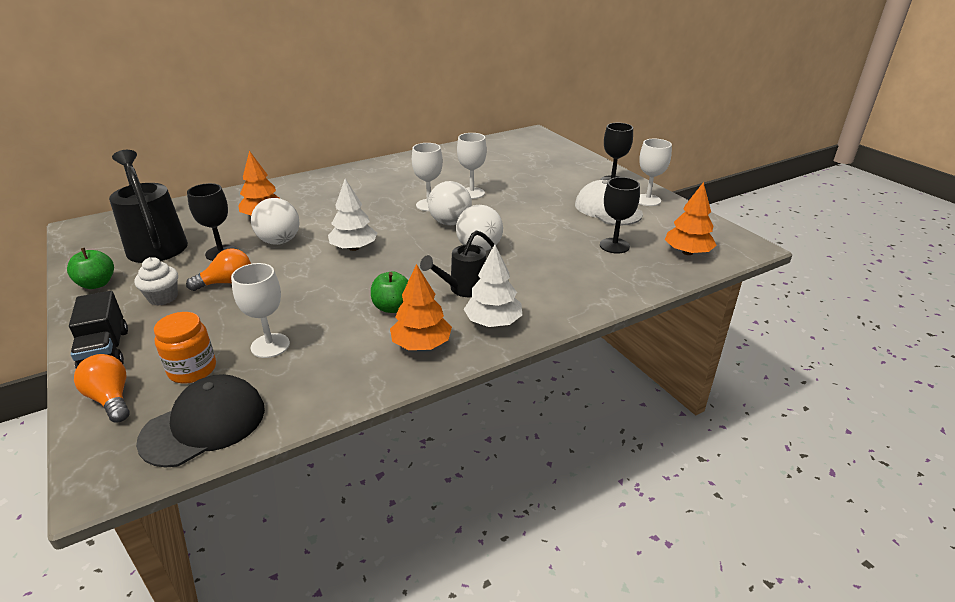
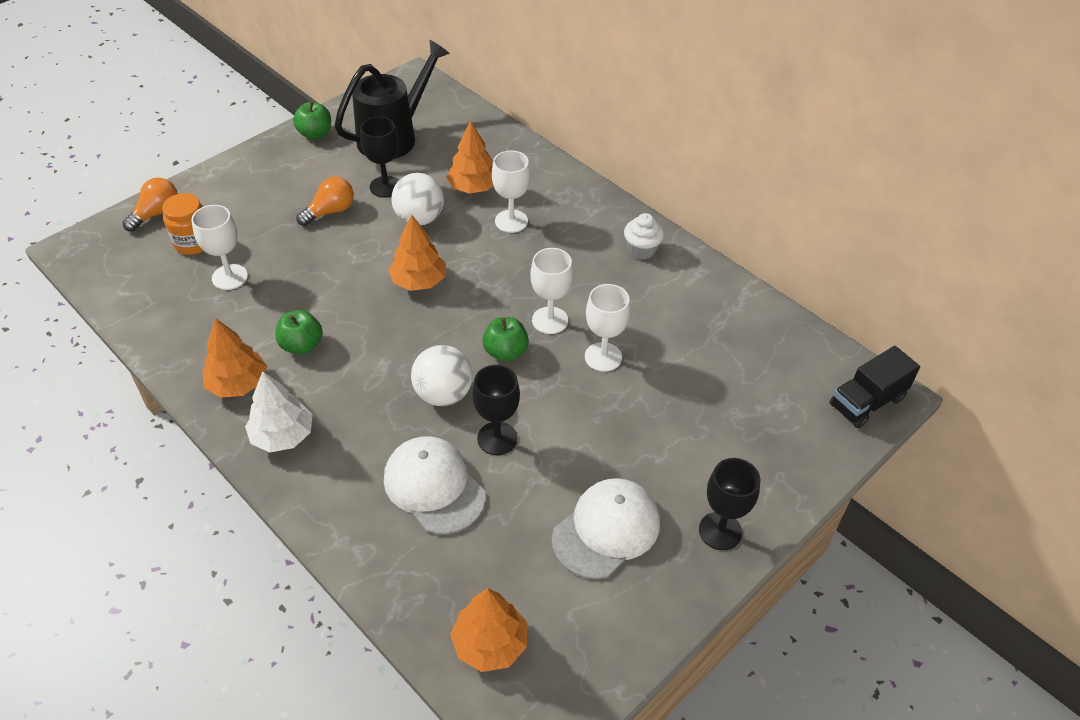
camera: 75 degrees right, 15 degrees up
(105, 351) = (216, 184): black truck -> black truck (866, 402)
(163, 297) = (298, 182): white cupcake -> white cupcake (641, 250)
(204, 424) = (126, 276): black cap -> none
(227, 282) = (330, 211): orange light bulb -> orange light bulb turned 90 degrees counterclockwise
(354, 248) = (418, 281): white tree -> orange tree
(450, 223) = (505, 352): white ball -> green apple
(463, 289) = (346, 397): black watering can -> none
(563, 260) = (434, 487): none -> white cap
(614, 246) = (488, 545): black goblet -> black goblet (497, 438)
(647, 200) = (661, 586): white goblet -> white goblet (511, 221)

